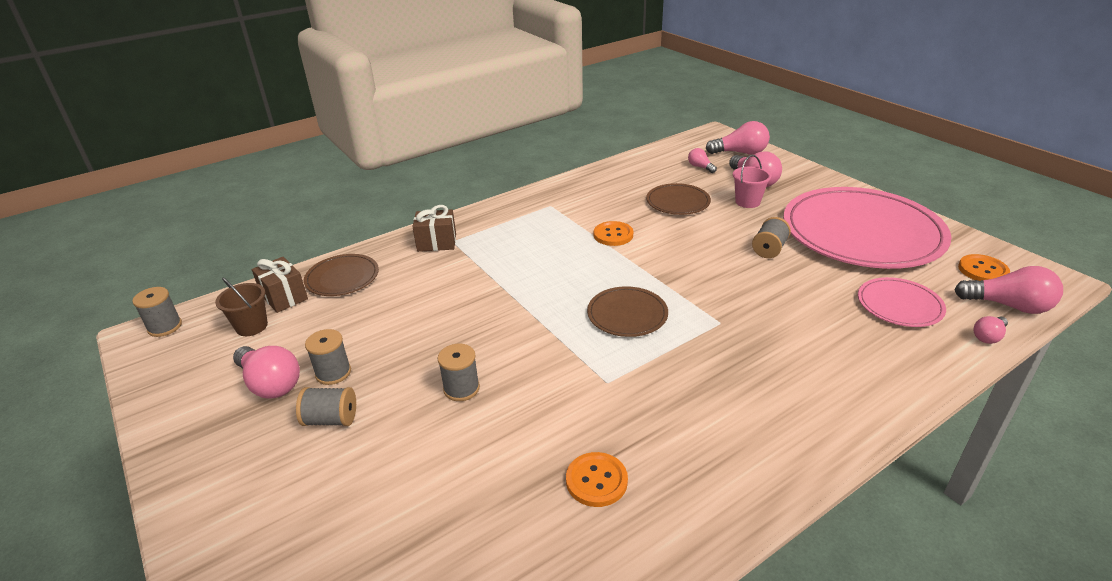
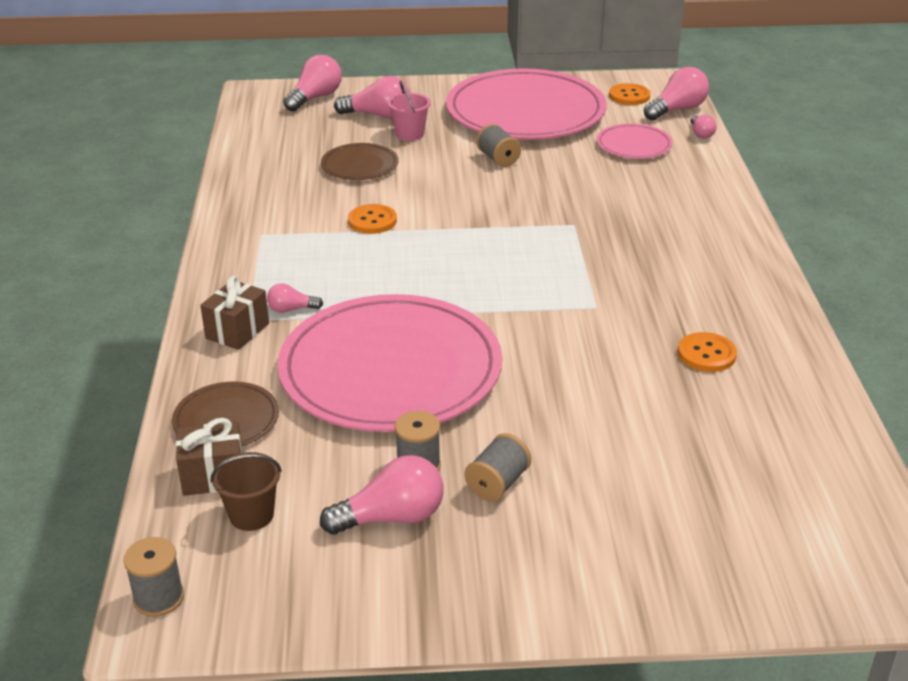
camera: 60 degrees left, 0 degrees up
(438, 315) = (390, 369): none -> pink plate
(461, 388) = (528, 388): grey spool -> none
(627, 314) = (513, 263): brown plate -> none
(700, 167) = (311, 127): pink light bulb -> pink light bulb (291, 309)

